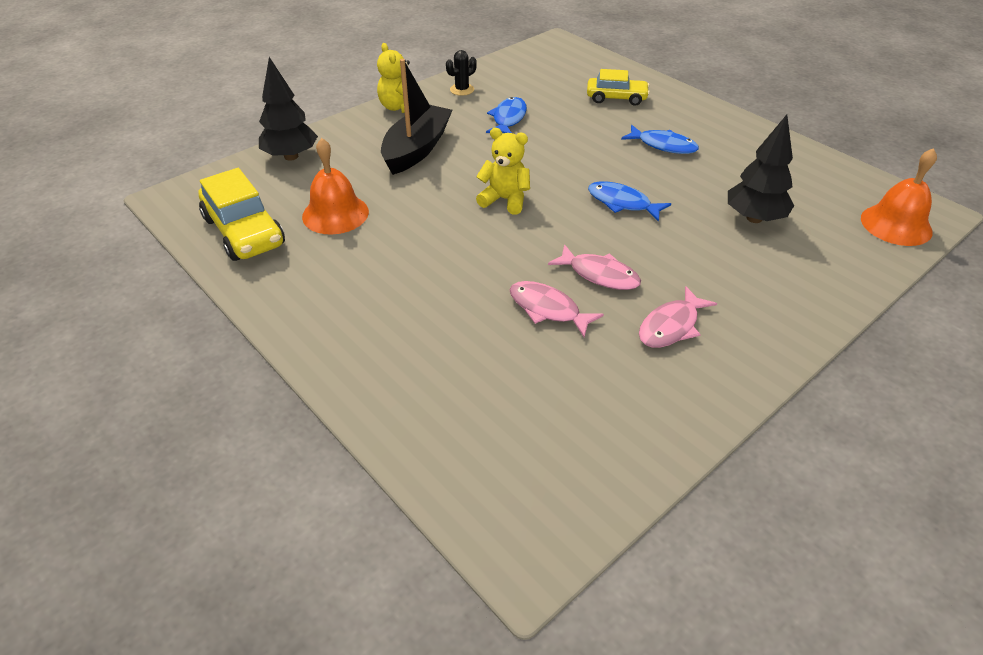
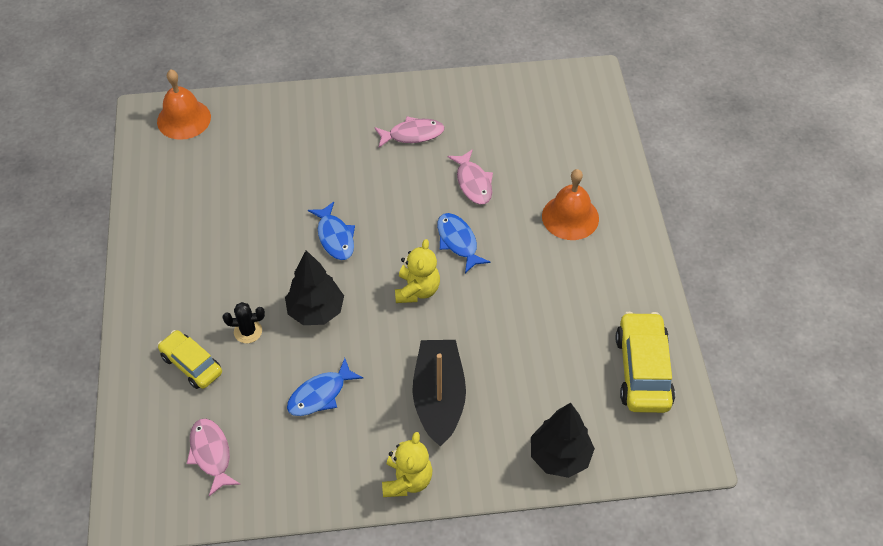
camera: 145 degrees left, 10 degrees up
(335, 214) = (560, 351): orange bell -> orange bell (570, 217)
(417, 149) = (439, 398): black boat -> black boat turned 120 degrees clockwise
(462, 90) = (320, 475): black cactus -> black cactus (248, 331)
(505, 200) = (417, 290): yellow teddy bear -> yellow teddy bear turned 135 degrees counterclockwise
(599, 275) = (416, 189): pink fish -> pink fish (211, 454)
(663, 145) = (231, 277): blue fish -> blue fish (458, 242)
(754, 218) = (263, 173): black tree -> black tree (316, 311)

